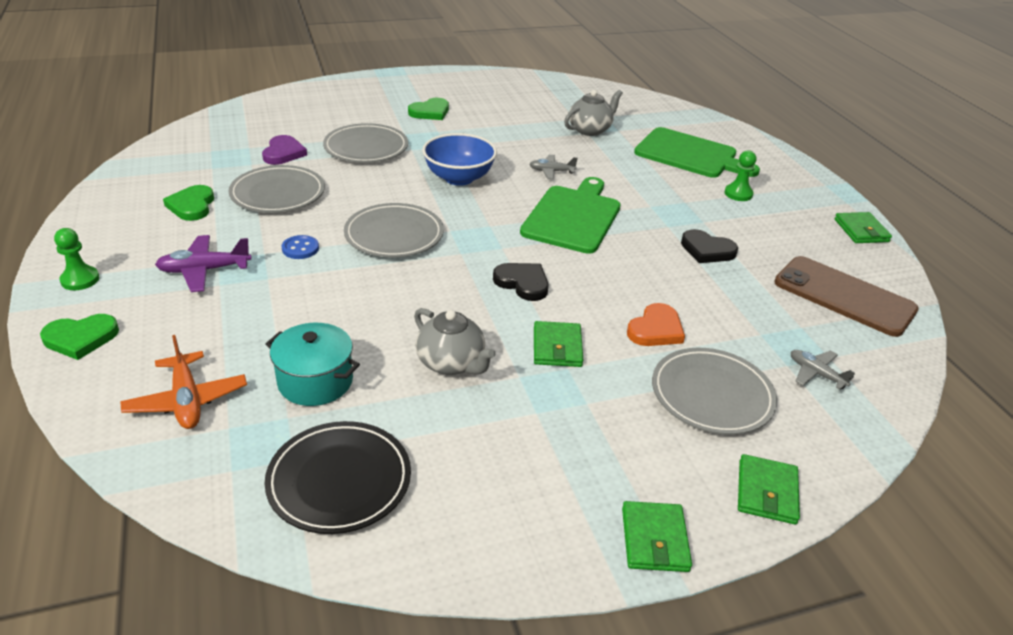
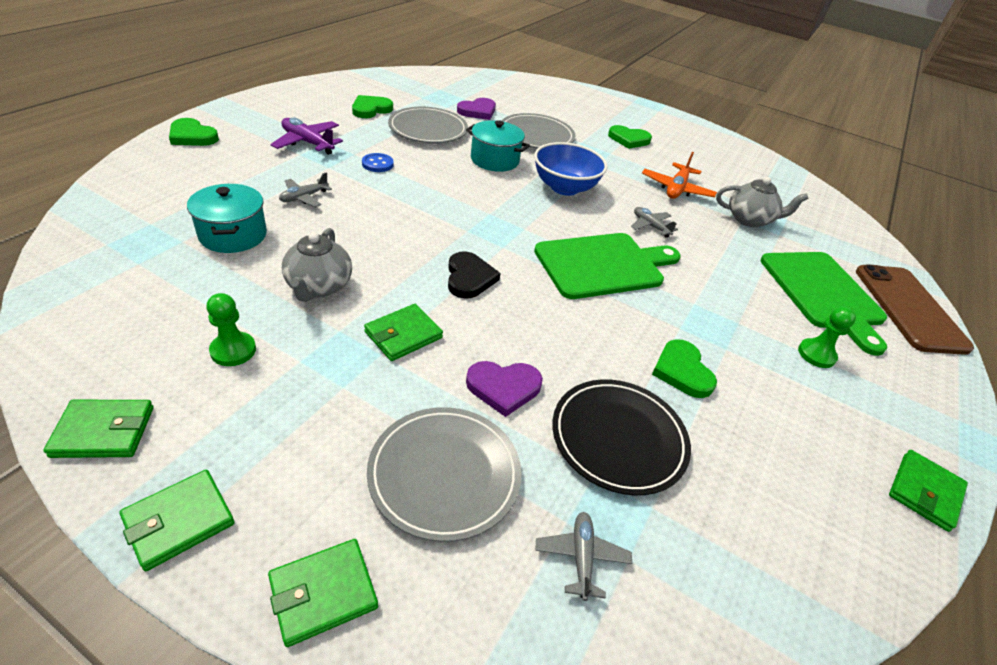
camera: 45 degrees right, 5 degrees up
(80, 279) = (249, 111): green pawn -> green pawn (233, 350)
(187, 400) = (165, 196): orange plane -> orange plane (676, 189)
(303, 314) = (304, 197): none -> grey plane
(339, 481) = (128, 294): black plate -> black plate (618, 439)
(376, 187) = (494, 160): none -> turquoise pot
(394, 235) = (447, 192): grey plate -> none
(522, 553) = (103, 431): none -> green wallet
(656, 329) = (503, 388): orange heart -> purple heart
(707, 250) = (682, 371): black heart -> green heart
(844, 296) = (765, 527): brown phone -> brown phone (909, 308)

